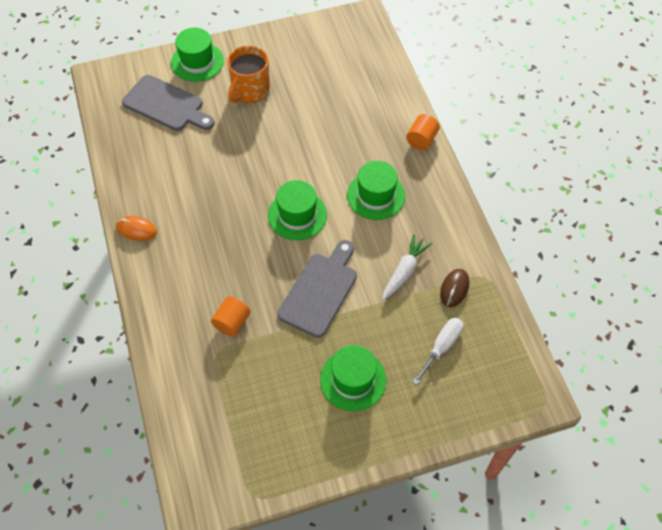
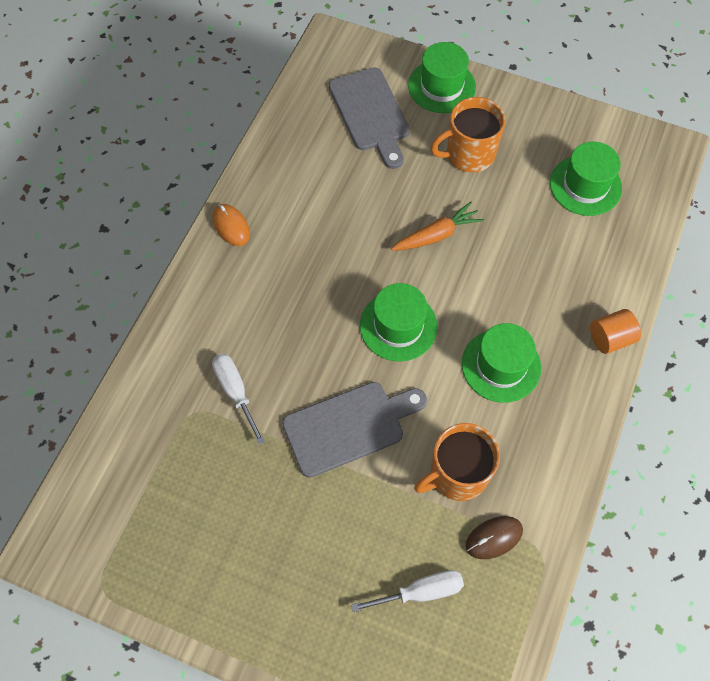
camera: 40 degrees right, 5 degrees up
(232, 322) = (235, 391): orange cylinder -> white screwdriver
(273, 148) = (437, 235): none -> orange carrot
(353, 379) = (297, 549): green hat -> green hat (585, 185)
(404, 271) = (457, 474): white carrot -> orange mug

